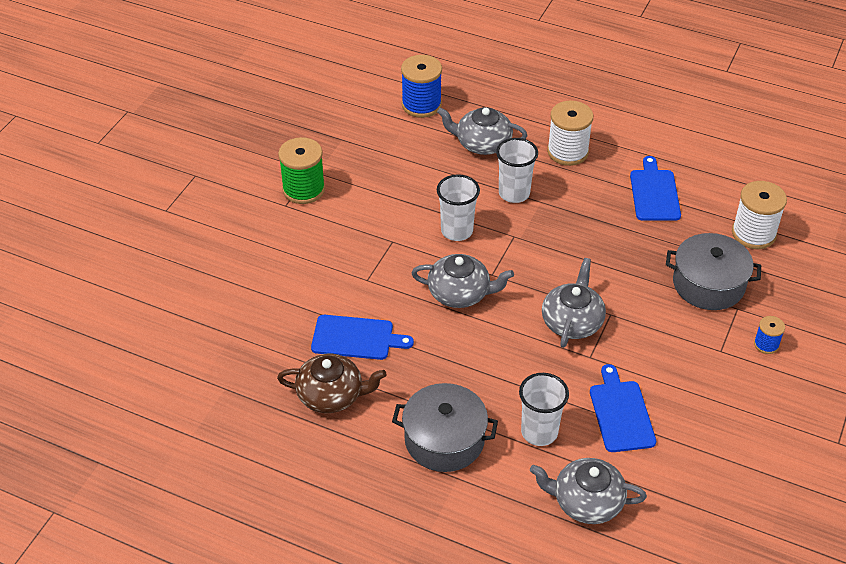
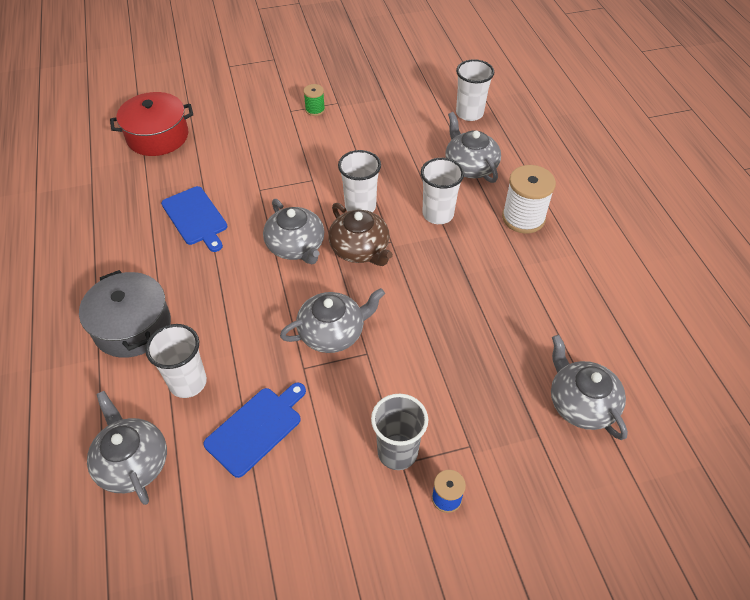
camera: 50 degrees right, 5 degrees up
(212, 311) = (158, 136): none -> red pot
(303, 189) = (315, 110): green spool -> green spool, size x0.53
(331, 395) = (128, 237): brown teapot -> brown teapot (360, 249)
(421, 105) = (469, 113): blue spool -> white cup
(654, 193) = (544, 300): blue cutting board -> none
(708, 284) = (476, 404): grey pot -> none
(710, 347) = (397, 452): none -> grey cup
(753, 234) = (581, 403): white spool -> grey teapot

